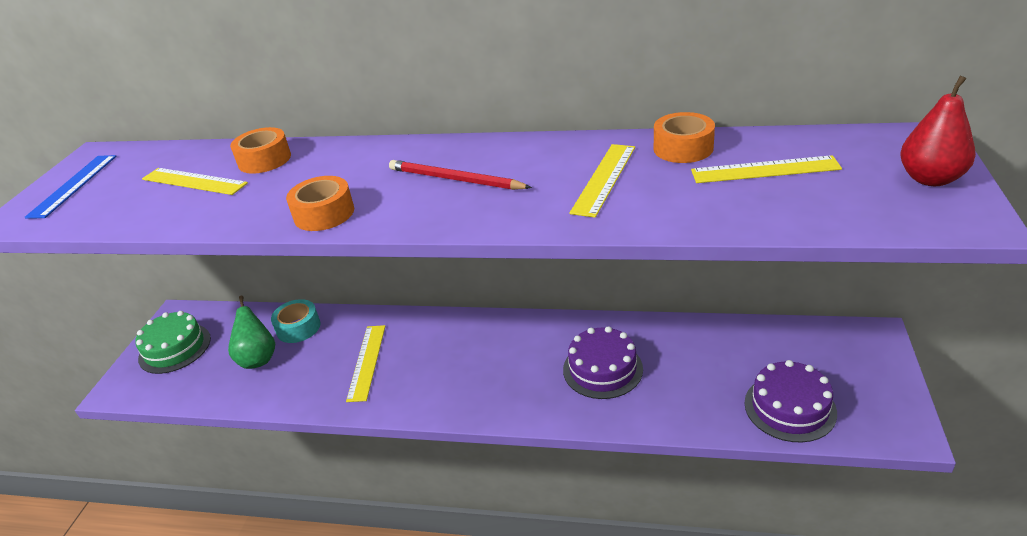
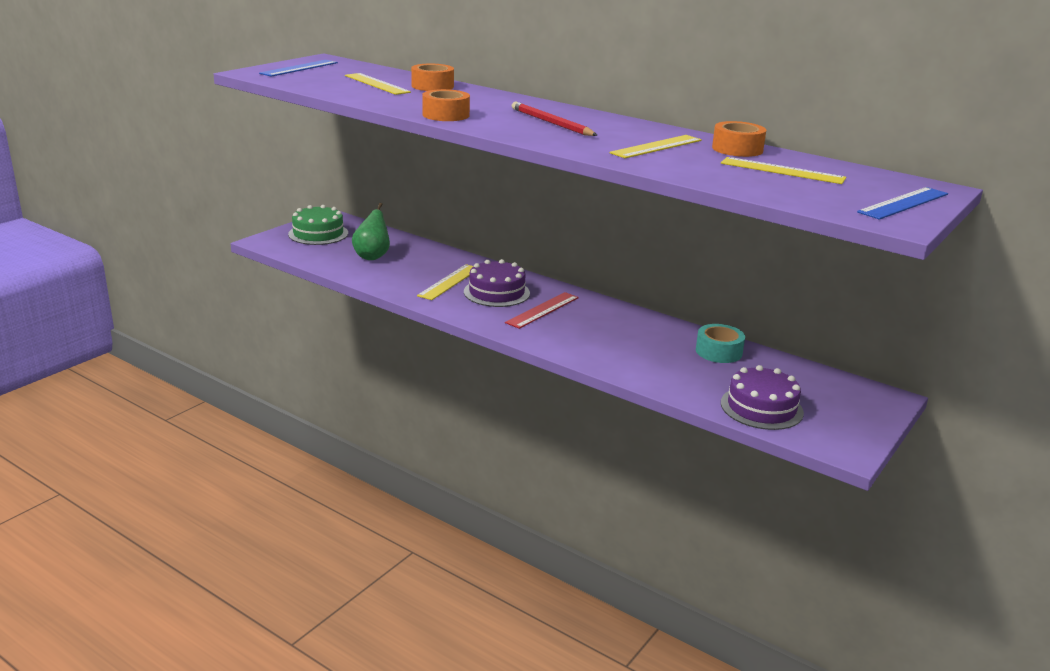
camera: 20 degrees right, 10 degrees down
(298, 328) = (414, 250): turquoise tape -> turquoise tape (718, 352)
(489, 361) = (542, 310): none -> red ruler
(602, 369) = (628, 341): purple cake -> purple cake (496, 292)
(930, 179) = (903, 203): red pear -> blue ruler

